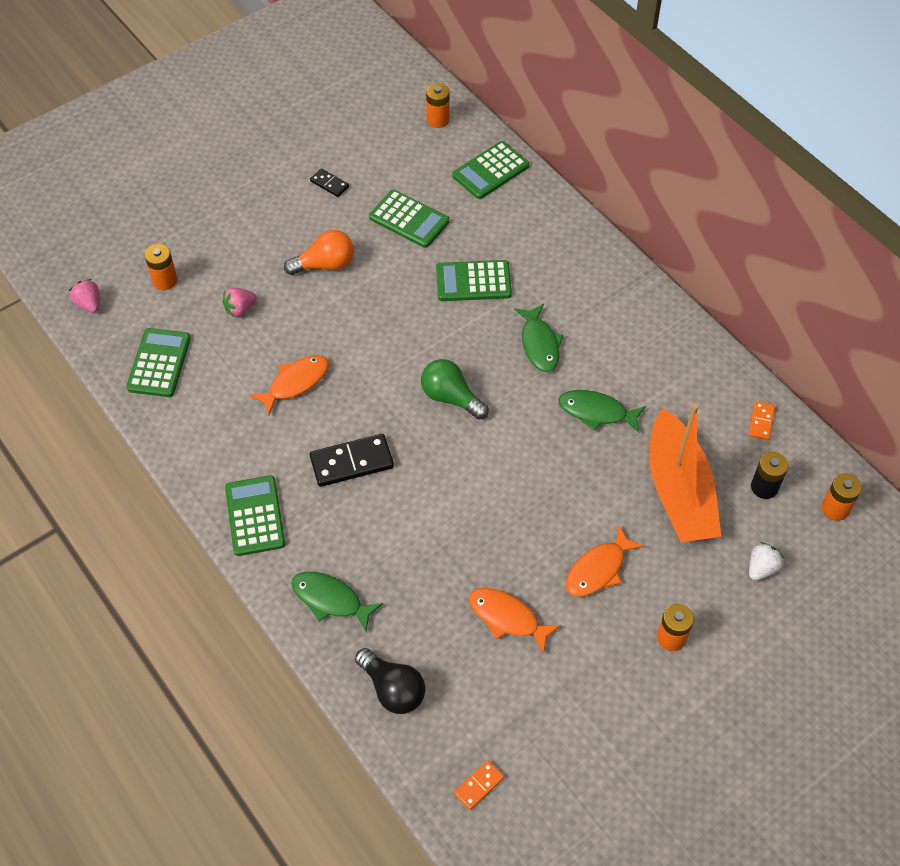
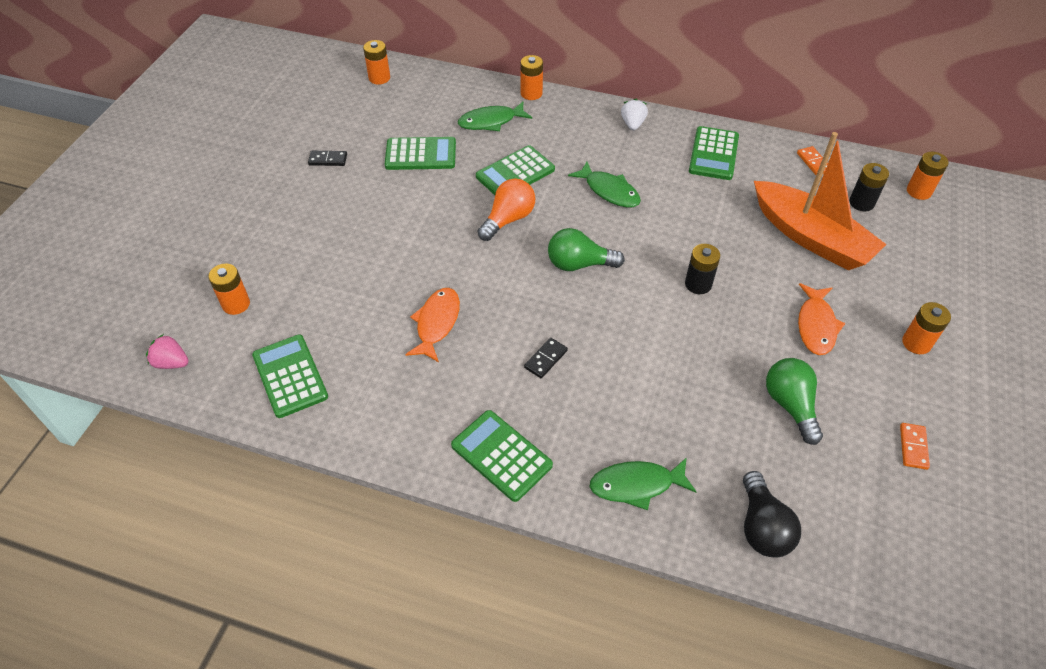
camera: 35 degrees left, 5 degrees down
(240, 309) = (331, 291): pink strawberry -> none
(325, 265) = (379, 220): orange light bulb -> orange light bulb (508, 219)
(351, 462) = (545, 359): black domino -> black domino, size x0.54
(392, 689) = (762, 527): black light bulb -> black light bulb turned 75 degrees clockwise
(479, 786) = (910, 560): orange domino -> orange domino (913, 447)
(490, 171) = (455, 93): green calculator -> green calculator (713, 154)
(507, 618) = (790, 405): orange fish -> green light bulb
(533, 473) = (698, 284): none -> black battery
(560, 206) = (531, 93): none -> orange battery
(596, 412) = (698, 215): green fish -> green fish (491, 121)
(761, 568) = (919, 257): white strawberry -> white strawberry (632, 124)

